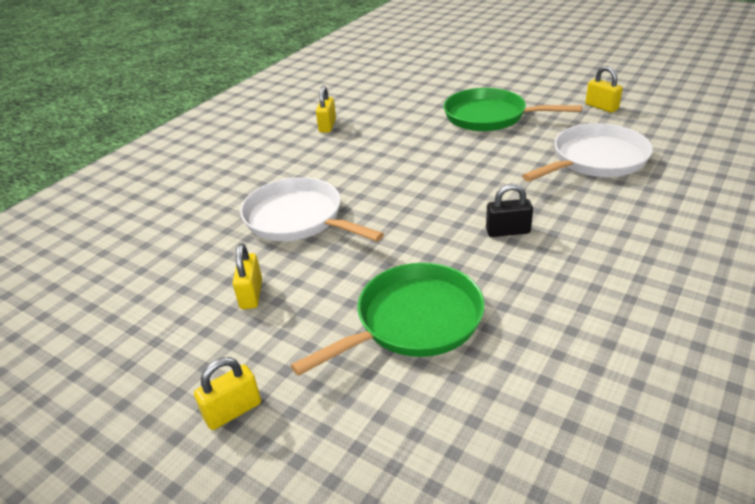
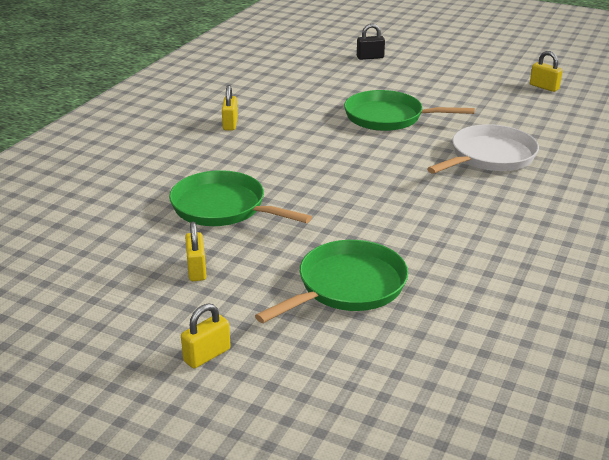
camera: 10 degrees left, 5 degrees down
(298, 219) = (223, 207): white pan -> green pan
(508, 231) = (418, 216): black padlock -> black padlock (370, 57)
(601, 107) = (491, 110): yellow padlock -> yellow padlock (544, 87)

